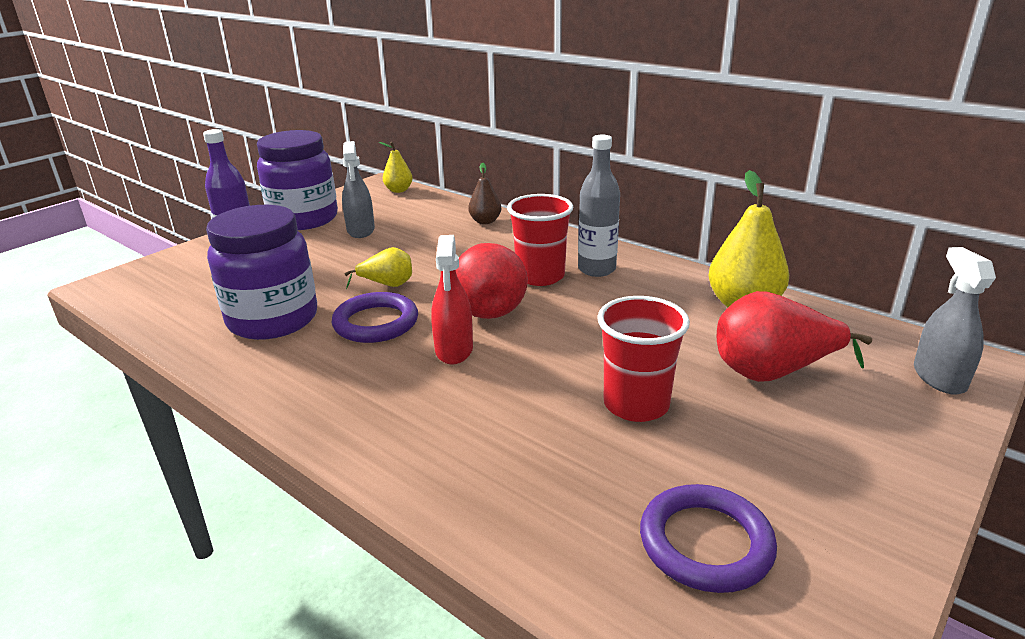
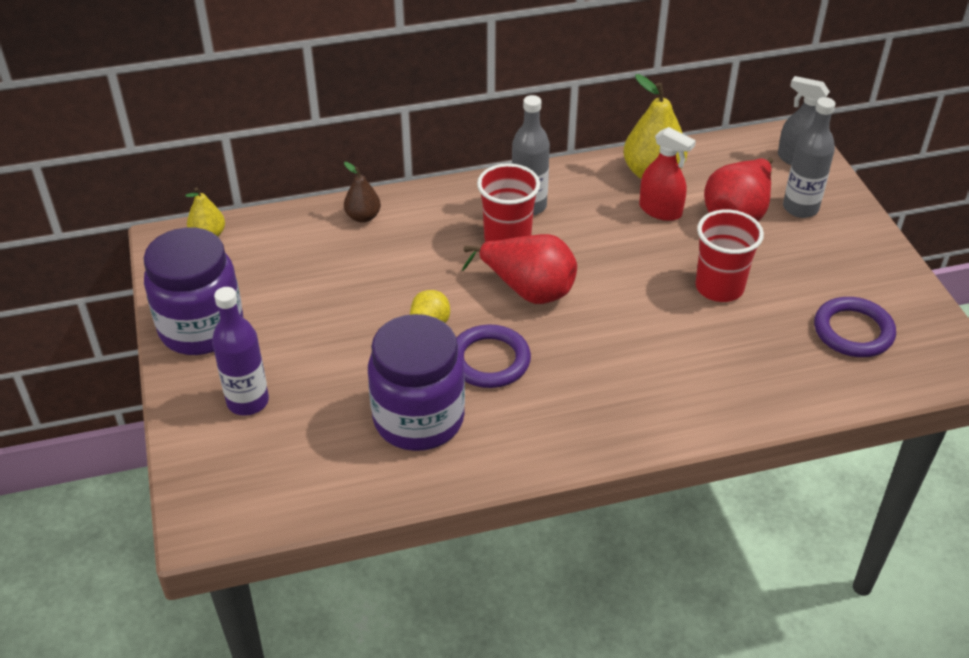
camera: 55 degrees left, 15 degrees up
(361, 230) = (284, 300): grey spray bottle -> none
(454, 350) = (575, 336): red spray bottle -> red spray bottle (660, 210)
(860, 410) = (800, 208): none -> grey bottle

